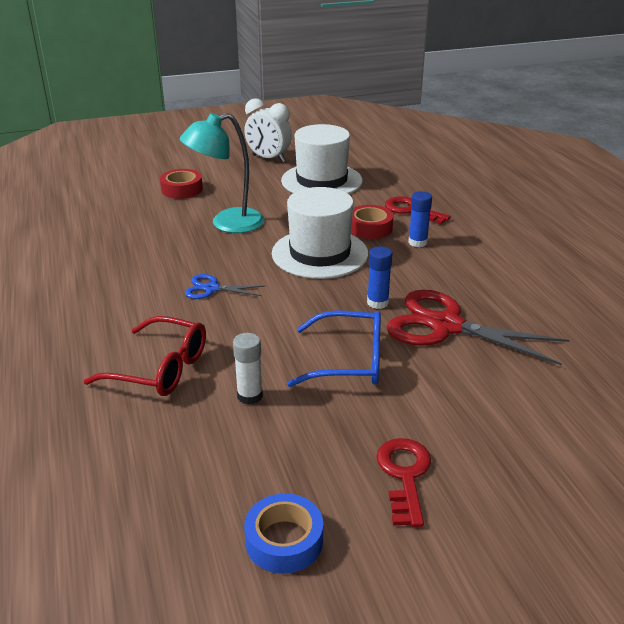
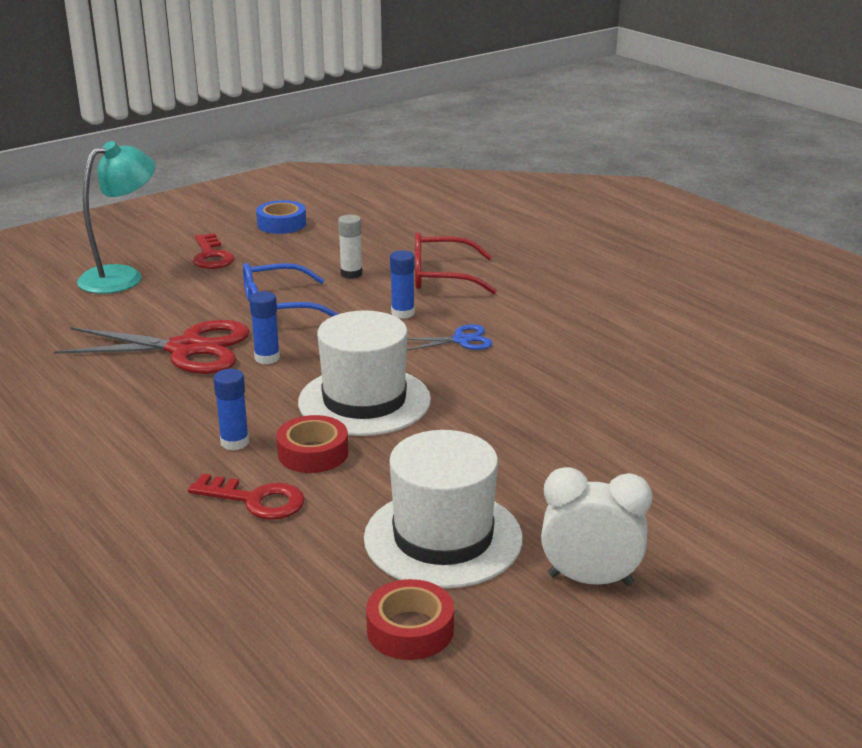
camera: 160 degrees right, 5 degrees down
(182, 189) = (659, 467): red tape -> red tape (410, 629)
(227, 223) = (524, 420): turquoise lamp -> turquoise lamp (122, 276)
(236, 327) = (402, 313): none -> blue glue stick

